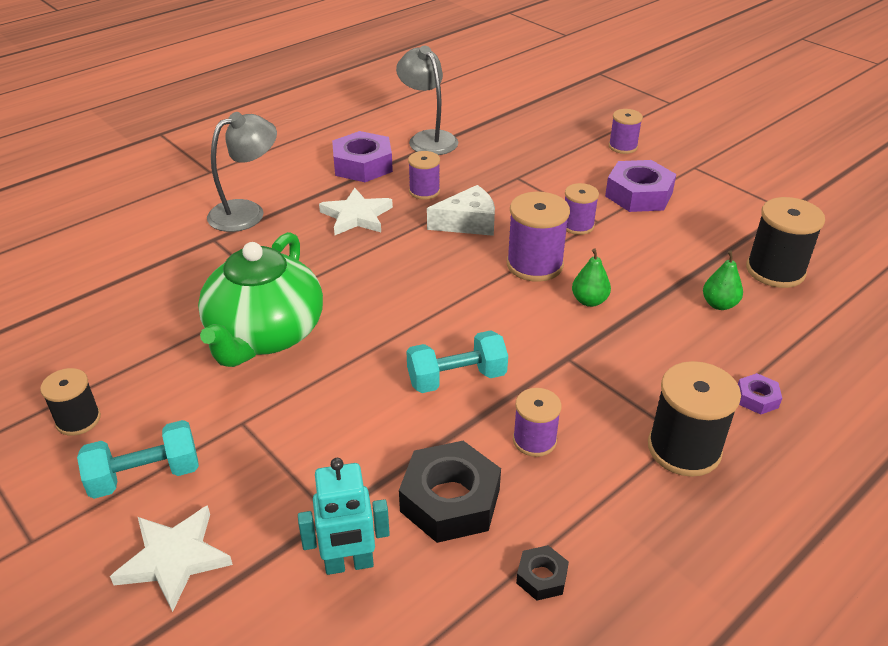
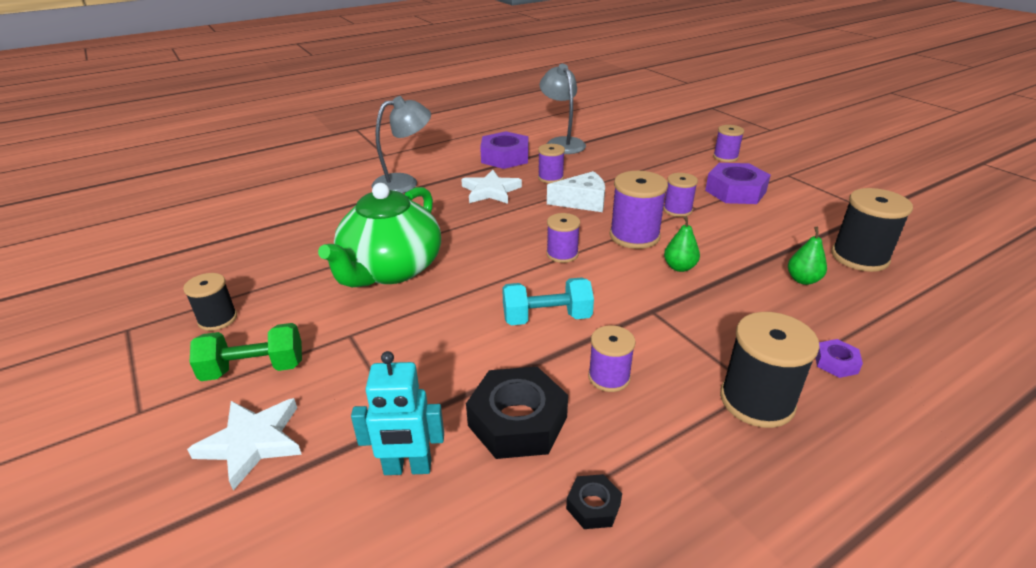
camera: 10 degrees right, 5 degrees down
(145, 476) = (254, 369): turquoise dumbbell -> green dumbbell
(458, 296) = (562, 254): none -> purple spool

